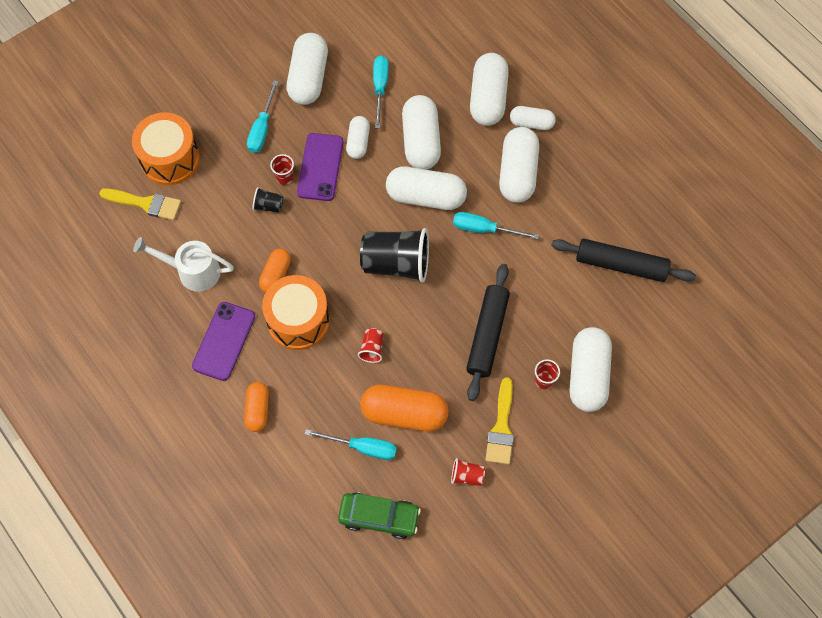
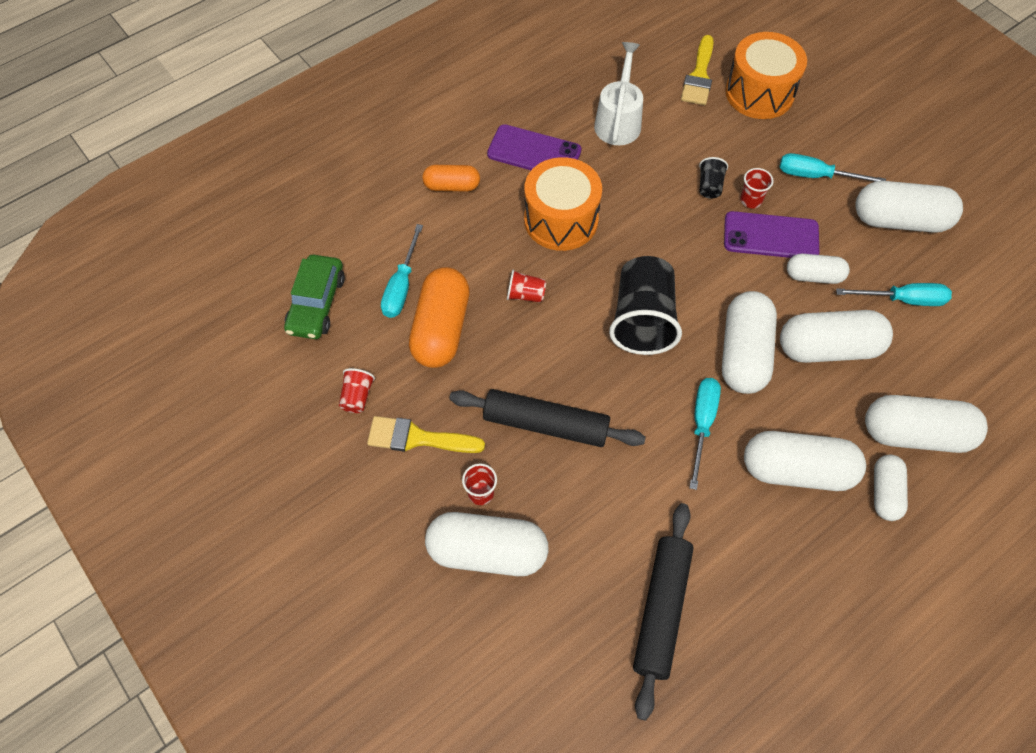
camera: 90 degrees right, 5 degrees down
(276, 275) = (618, 196): orange capsule -> none

